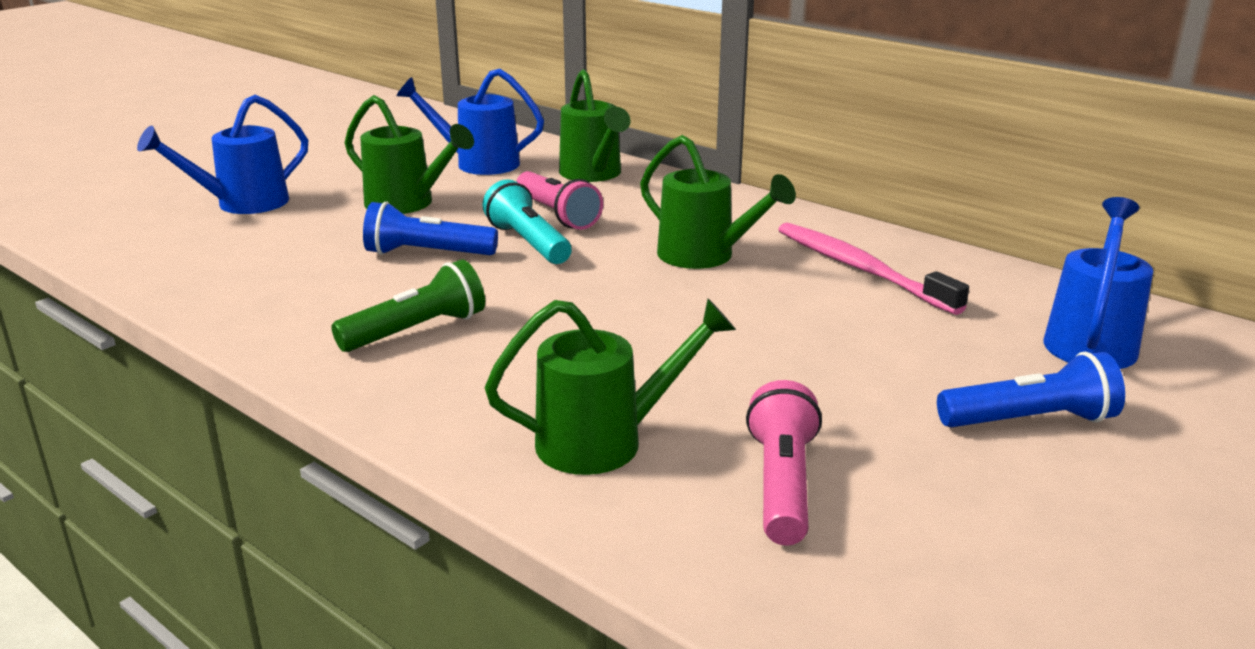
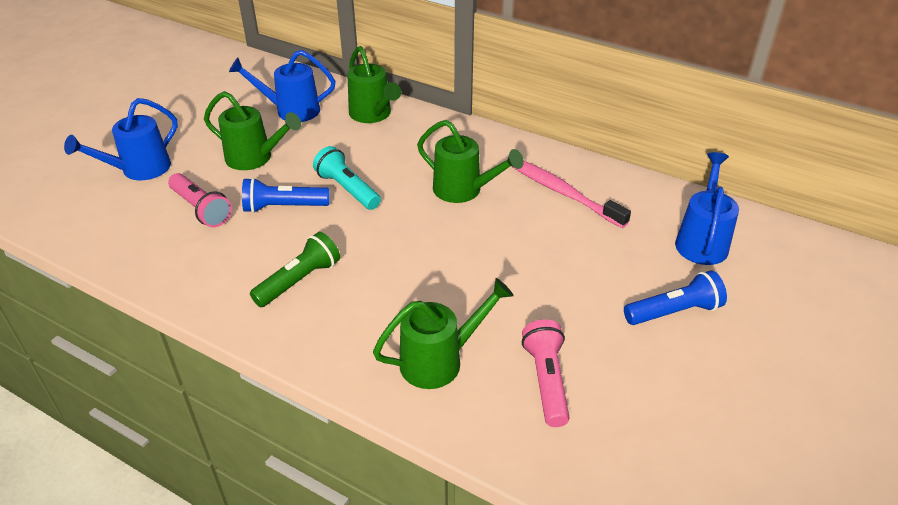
camera: 10 degrees left, 15 degrees up
(557, 215) = (359, 159): pink flashlight -> pink flashlight (201, 209)

